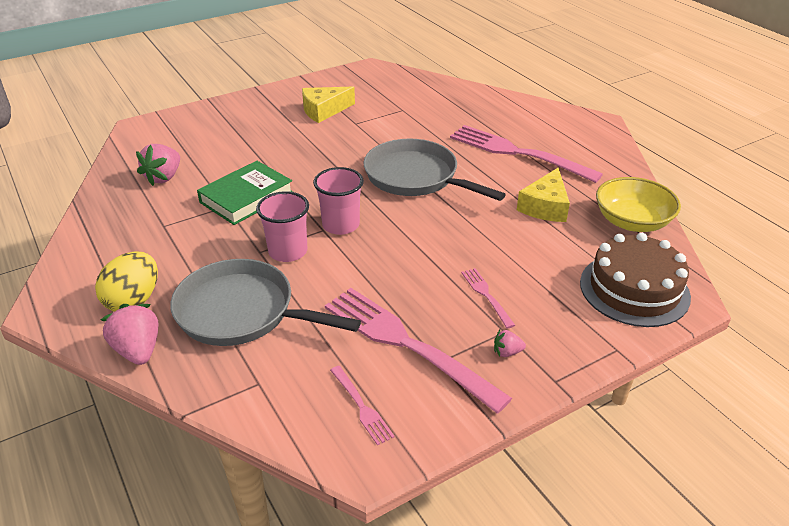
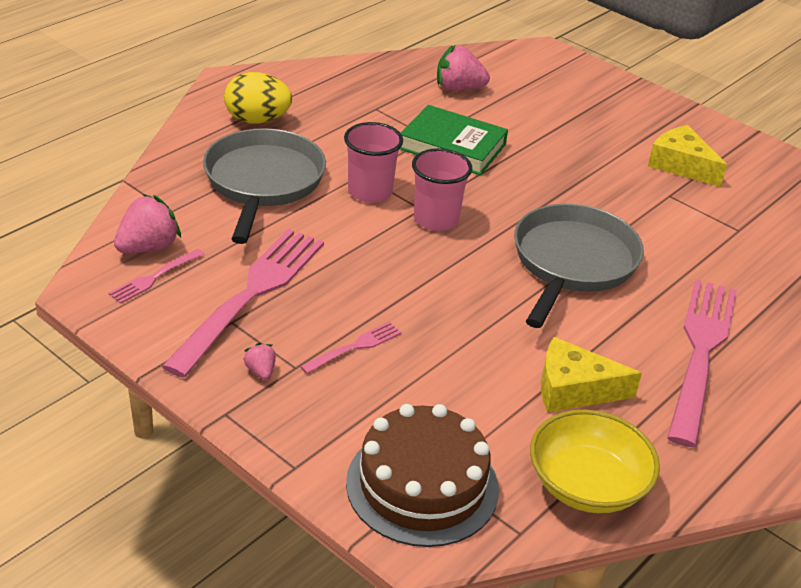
camera: 70 degrees right, 0 degrees up
(138, 350) = (194, 138): pink strawberry -> pink strawberry (148, 247)

